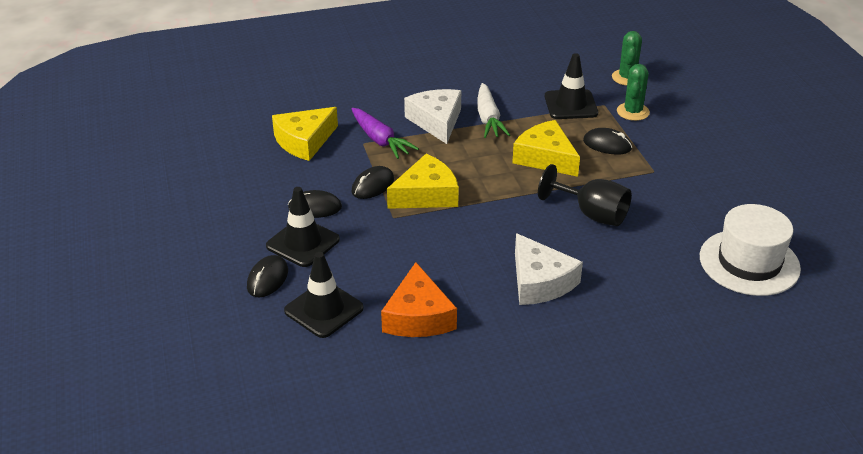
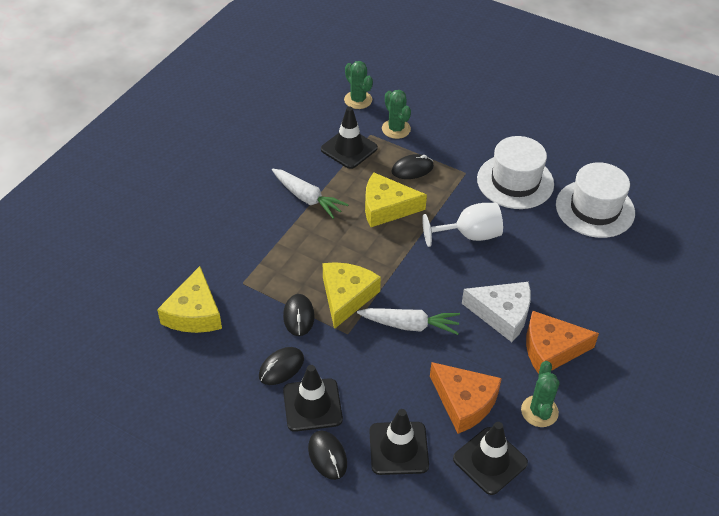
camera: 45 degrees left, 10 degrees up
(380, 140) = (253, 271): purple carrot -> none
(380, 366) = (490, 461): none -> black traffic cone
(436, 121) = (273, 225): white cheese -> none
(449, 242) = (410, 325): none -> white carrot
(472, 364) = (539, 411): none -> green cactus
(548, 331) = (551, 349): none -> orange cheese
(592, 214) = (469, 235): black goblet -> white goblet
(694, 201) = (515, 181): none -> white hat

